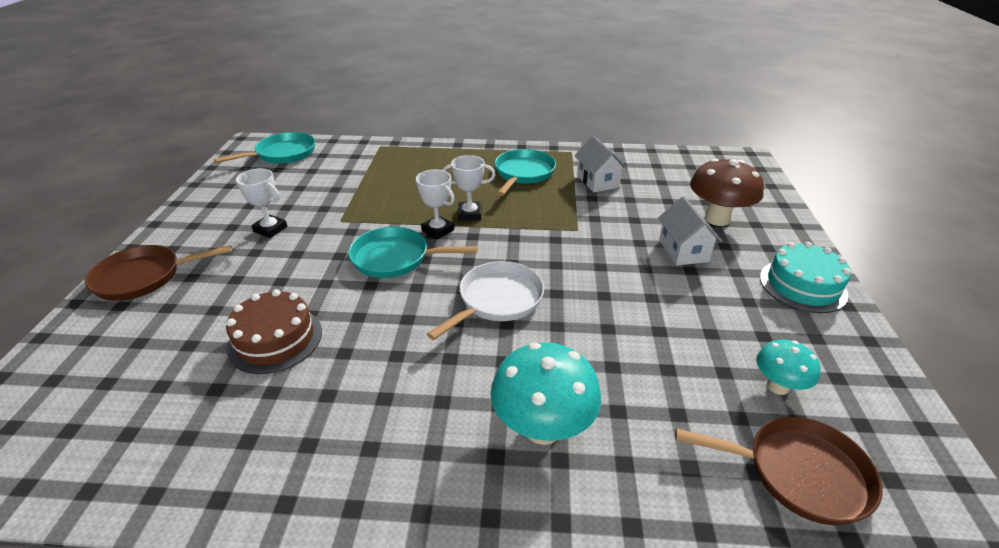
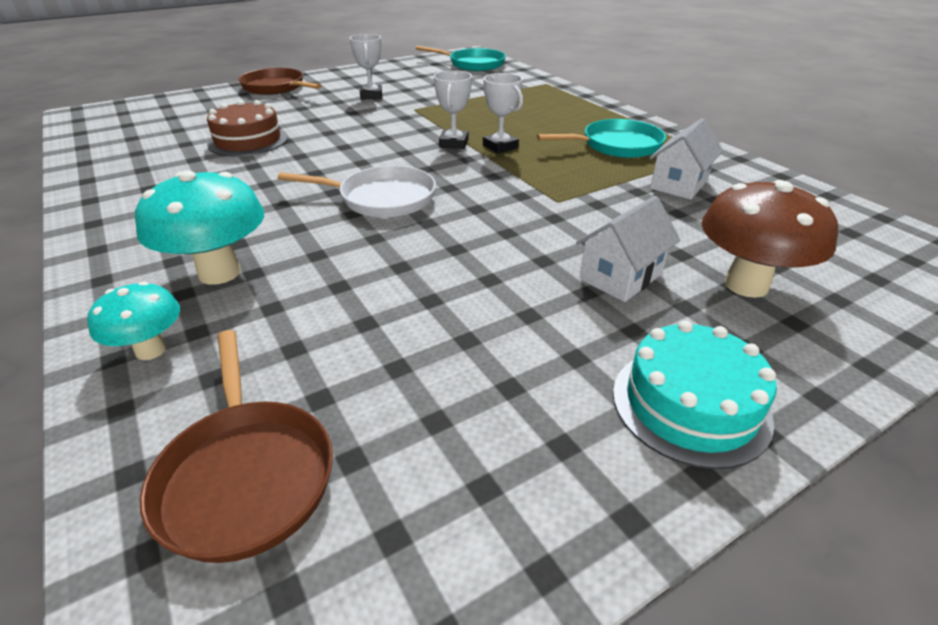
camera: 55 degrees right, 0 degrees up
(395, 258) = (390, 142): turquoise pan -> none
(777, 386) = (408, 422): turquoise mushroom -> turquoise mushroom (151, 350)

